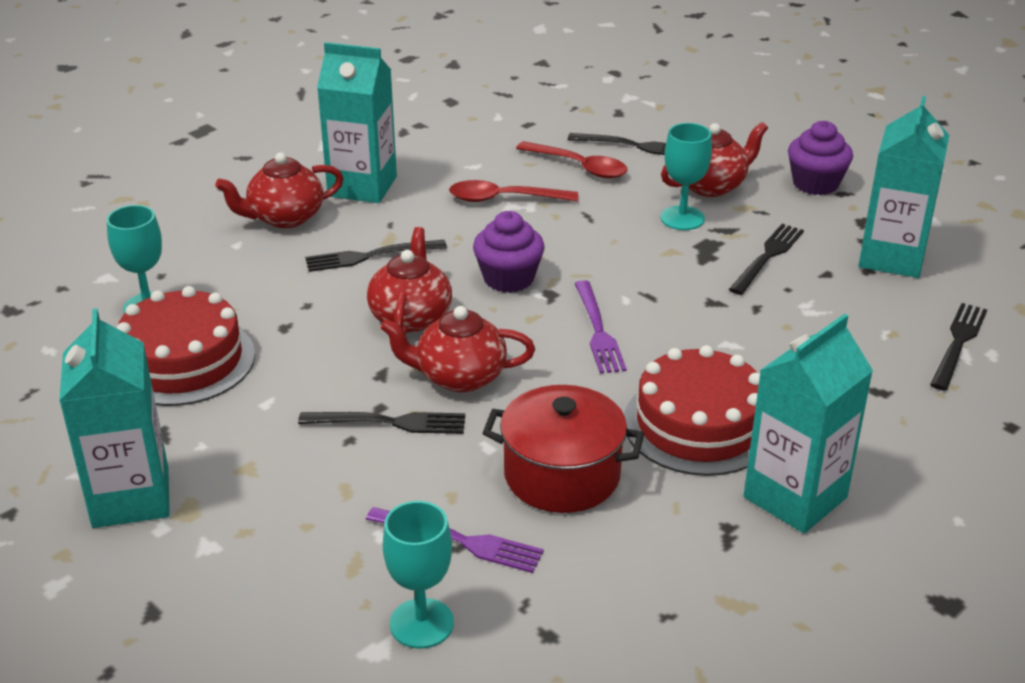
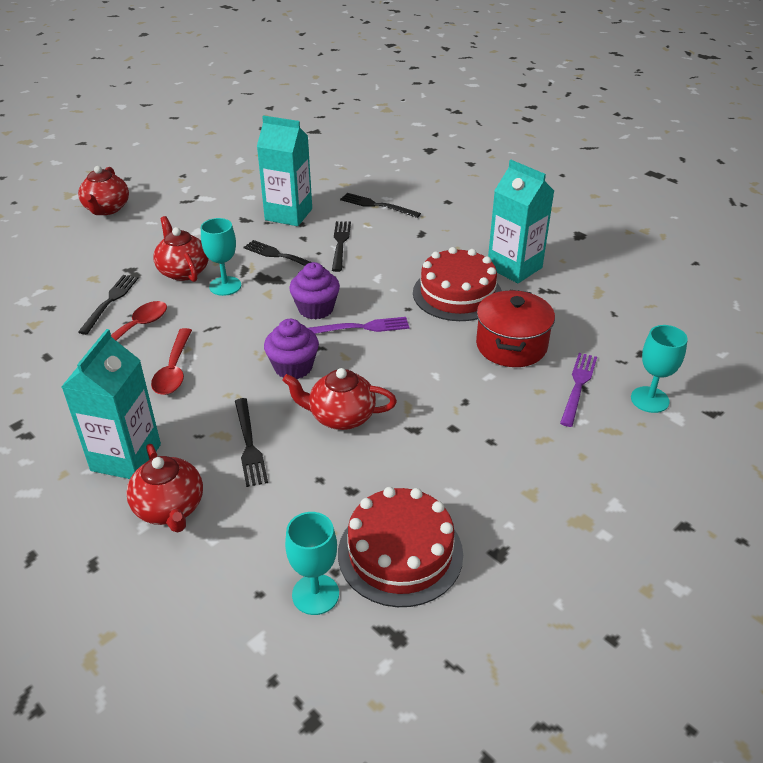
camera: 90 degrees left, 5 degrees up
(131, 498) = (577, 558): turquoise carton -> none
(389, 422) = (470, 422): black fork -> black fork (340, 244)
(459, 377) = (415, 390): red teapot -> red teapot (107, 209)
(815, 184) = (193, 231): purple cupcake -> purple cupcake (316, 309)

